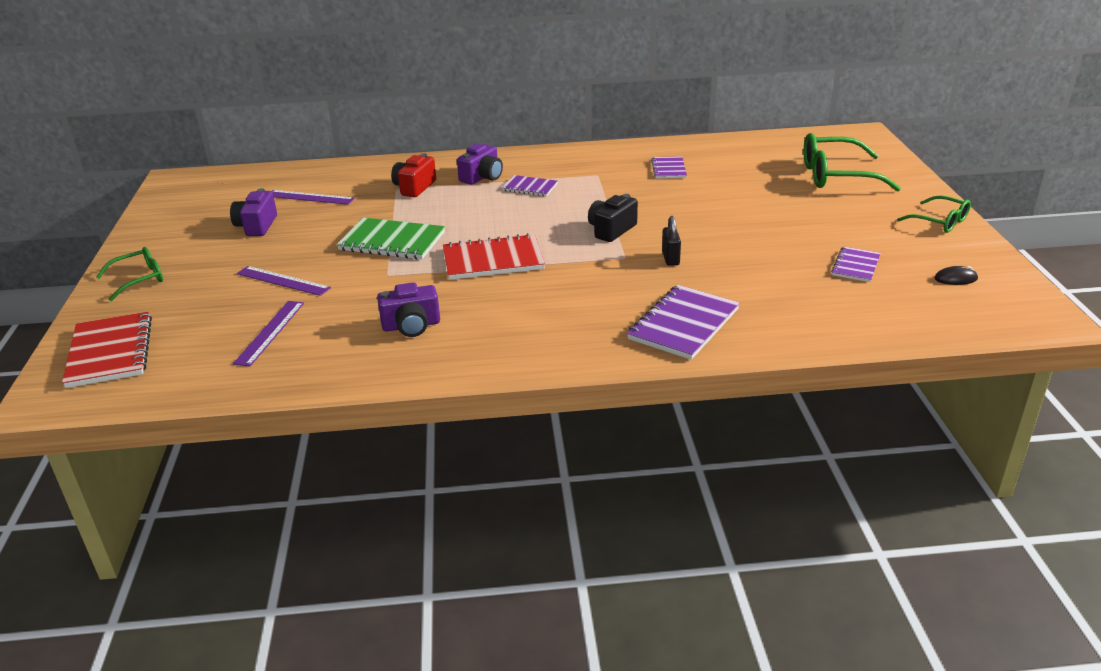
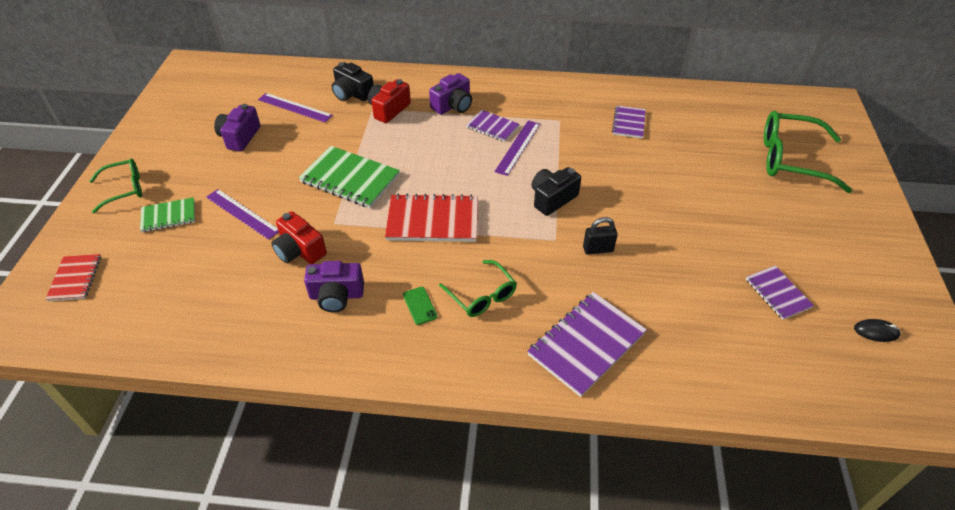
camera: 10 degrees right, 15 degrees up
(110, 352) = (75, 278): red notebook -> red notebook, size x0.58
(199, 293) = (168, 216): none -> green notebook
(270, 332) = (213, 280): purple ruler -> purple ruler (518, 147)
(358, 299) = (299, 250): none -> red camera
(369, 180) = (352, 93): none -> black camera
(503, 321) = (420, 305): none -> green phone
(670, 259) = (598, 249): black padlock -> black padlock turned 75 degrees clockwise
(855, 266) = (777, 293): purple notebook -> purple notebook turned 60 degrees counterclockwise
(940, 222) = (880, 244): green glasses -> green glasses (482, 296)

